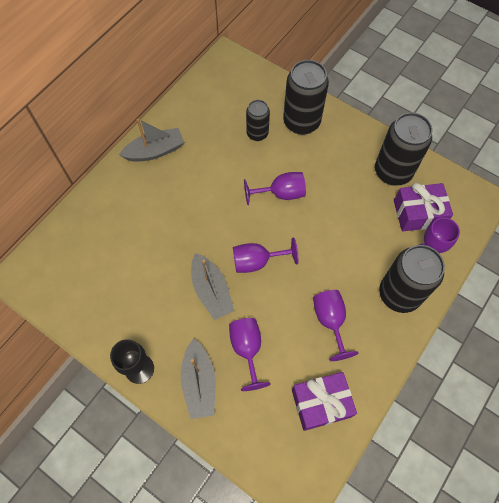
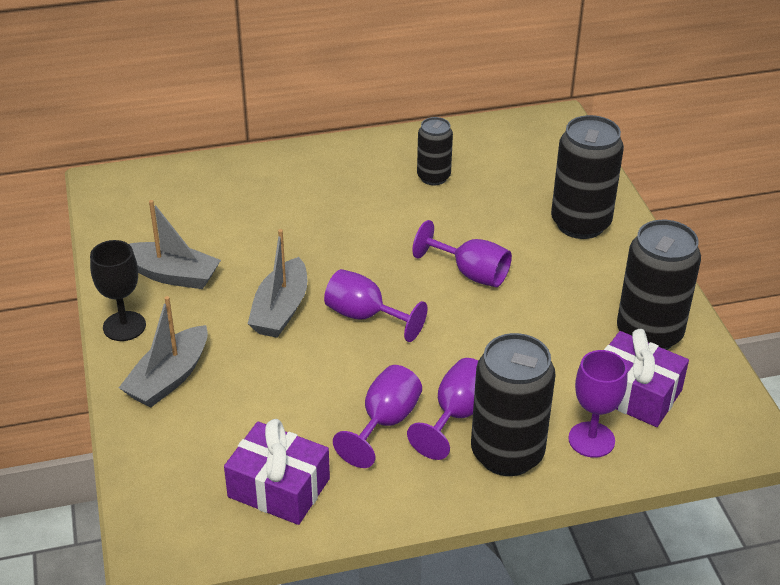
camera: 40 degrees right, 25 degrees down
(155, 151) = (368, 159): grey boat -> grey boat (172, 275)
(247, 349) = (256, 384): purple goblet -> purple goblet (456, 415)
(257, 134) = (509, 205): black can -> black can (433, 177)

